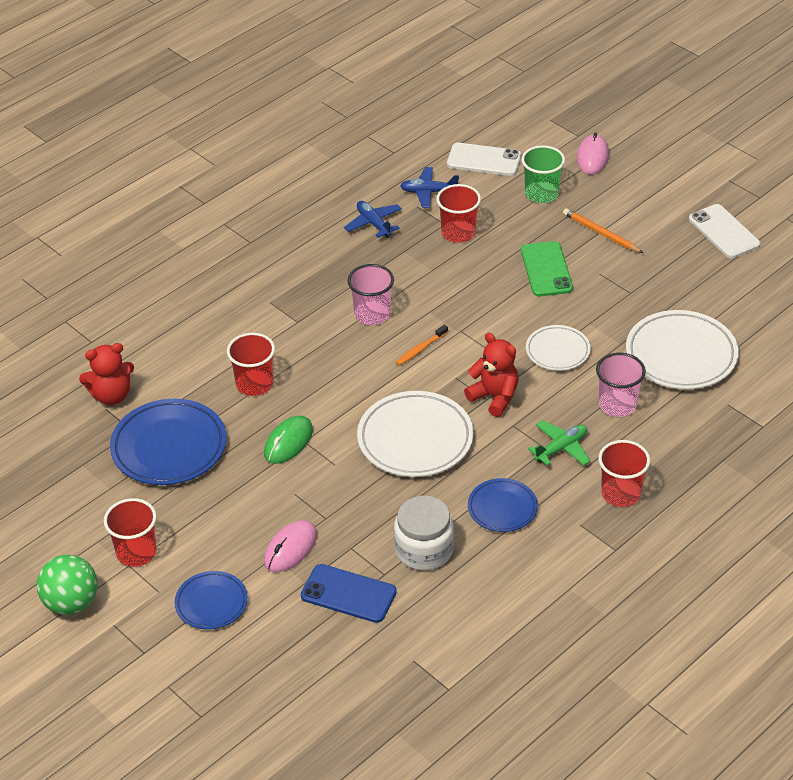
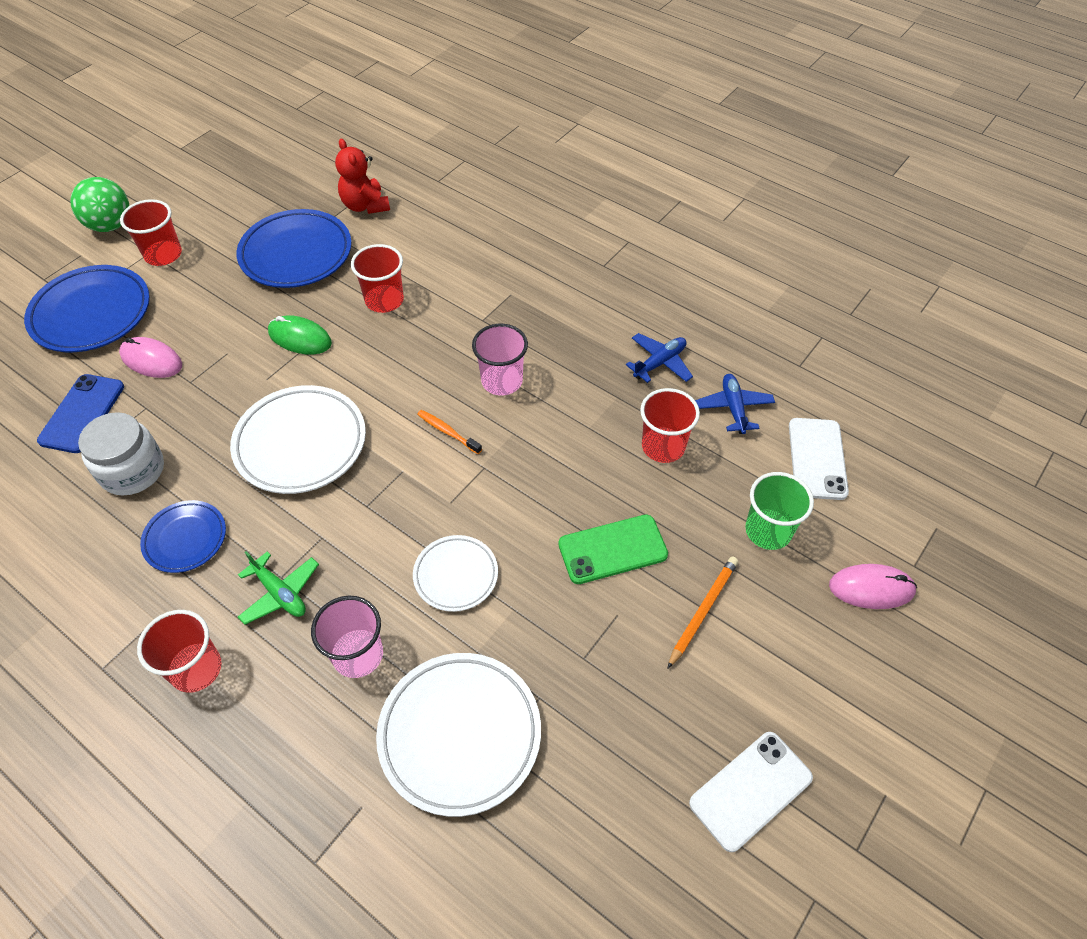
camera: 80 degrees right, 10 degrees up
(211, 603) = (91, 314): blue plate -> blue plate, size x1.72
(494, 397) = (369, 513): red teddy bear -> none

